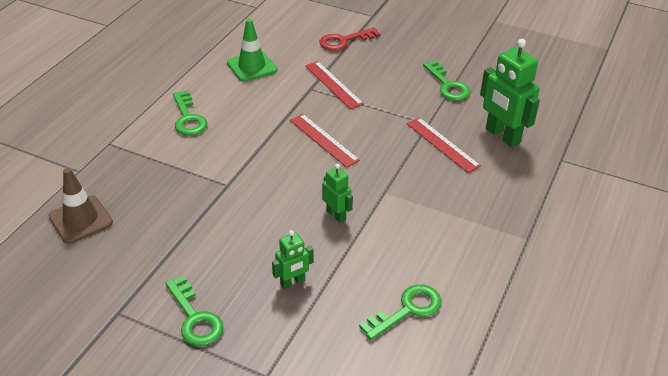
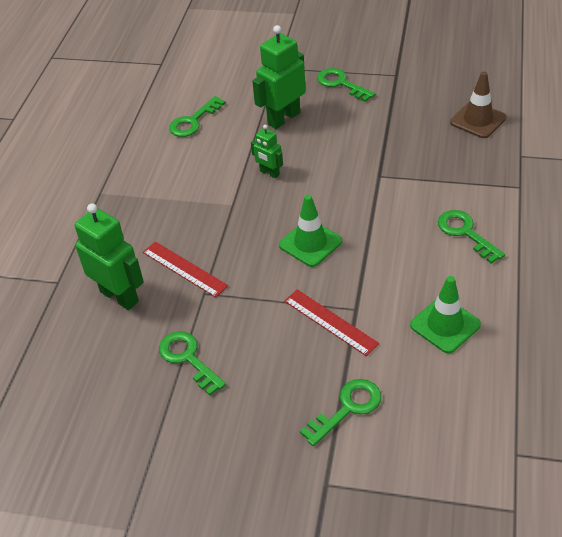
camera: 170 degrees right, 5 degrees up
(293, 282) = (283, 118): green robot -> green robot, size x1.86
(324, 140) = (310, 243): red ruler -> green traffic cone
(344, 41) = (347, 408): red key -> green key

